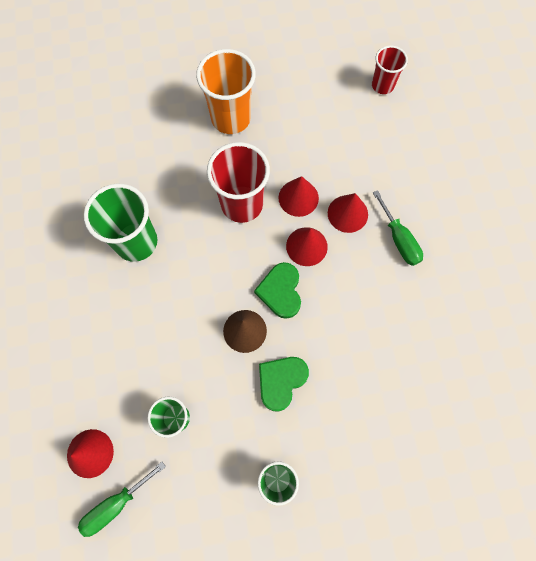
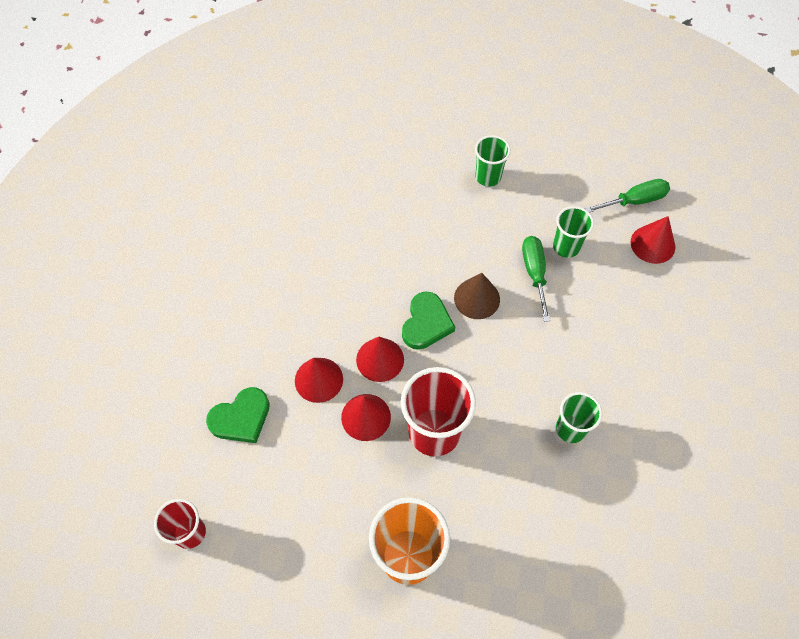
camera: 160 degrees left, 10 degrees down
(136, 242) = (570, 429): green cup -> green cup, size x0.59
(281, 381) = (457, 245): green heart -> green heart (241, 418)
(399, 239) = (278, 333): green screwdriver -> green screwdriver (534, 273)

